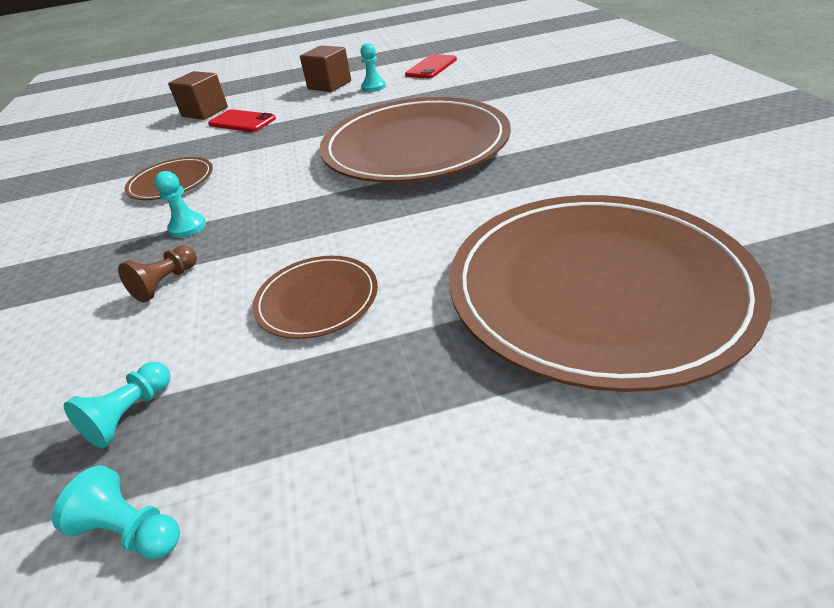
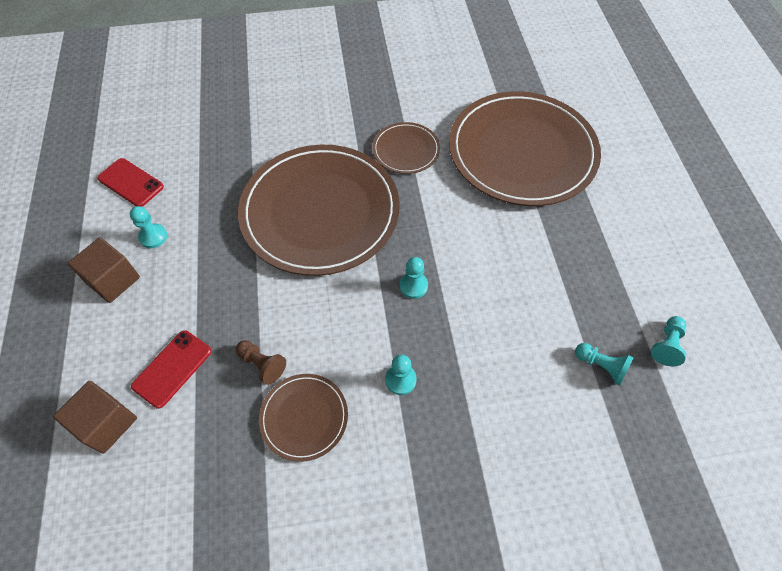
camera: 90 degrees left, 20 degrees up
(166, 283) = (479, 378): brown pawn -> brown pawn (262, 364)
(310, 218) = (413, 286): none -> turquoise pawn
(317, 300) = (513, 277): brown plate -> brown plate (406, 150)

